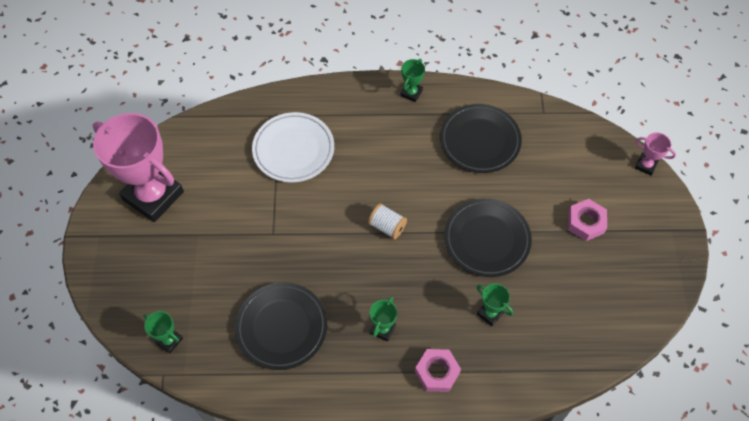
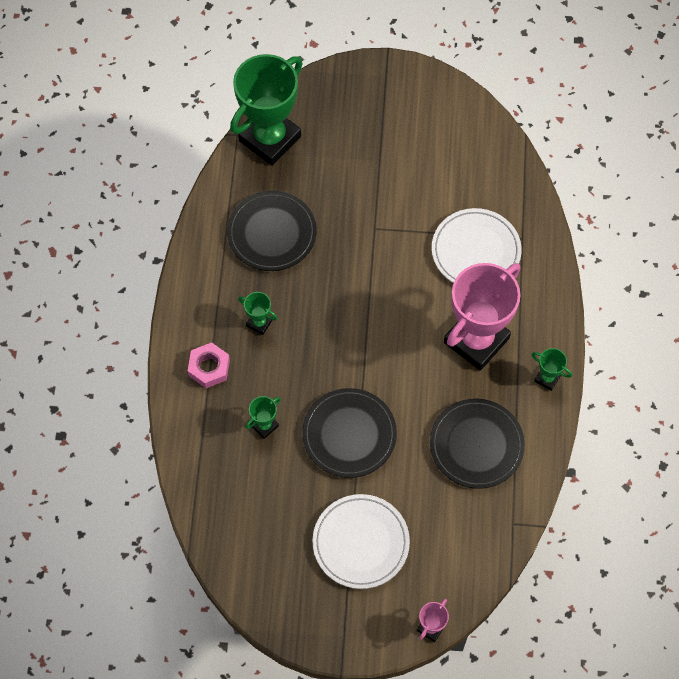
camera: 95 degrees right, 5 degrees up
(153, 196) = (427, 120): pink trophy -> pink trophy (476, 340)
(169, 340) = (270, 138): green trophy -> green trophy, size x2.41
(387, 226) = (373, 337): white spool -> none
(586, 222) = (361, 542): pink nut -> white plate

